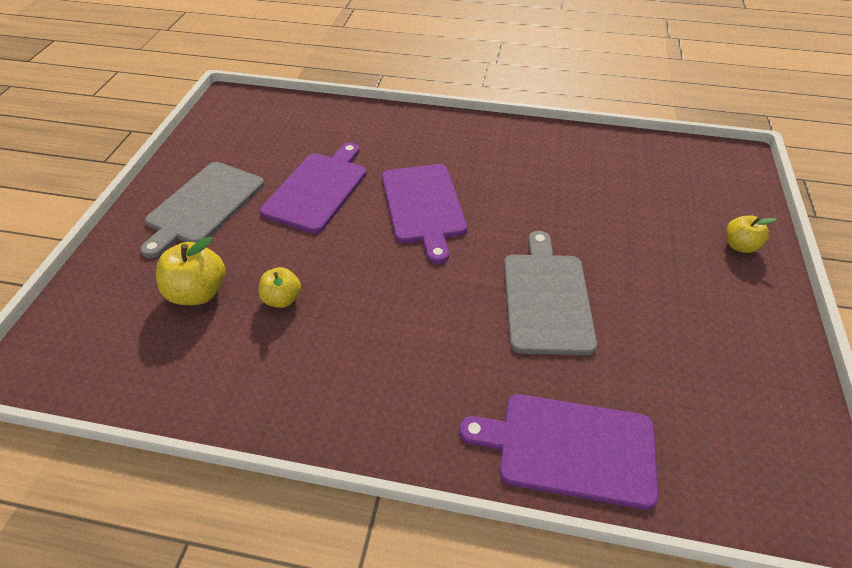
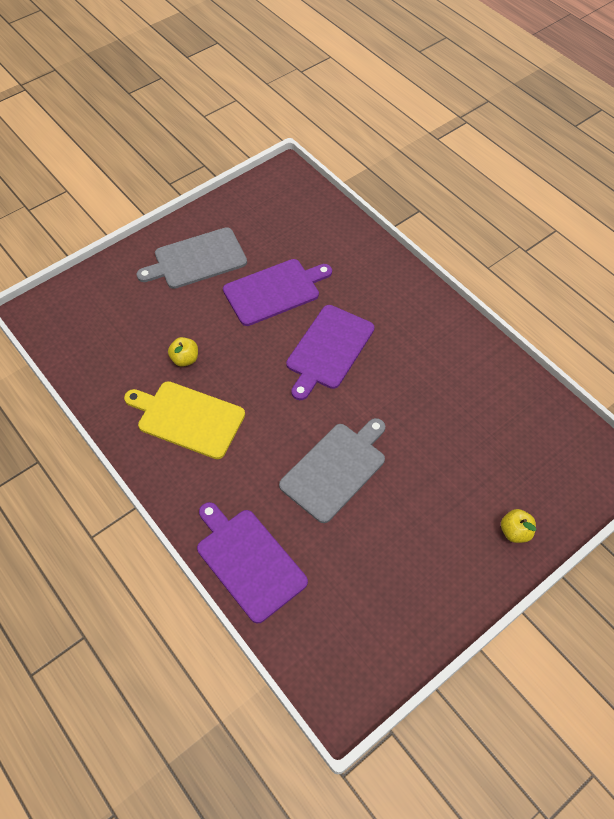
camera: 40 degrees right, 10 degrees up
(198, 292) = (145, 323): yellow apple -> none
(346, 353) = (188, 418): none -> yellow cutting board

